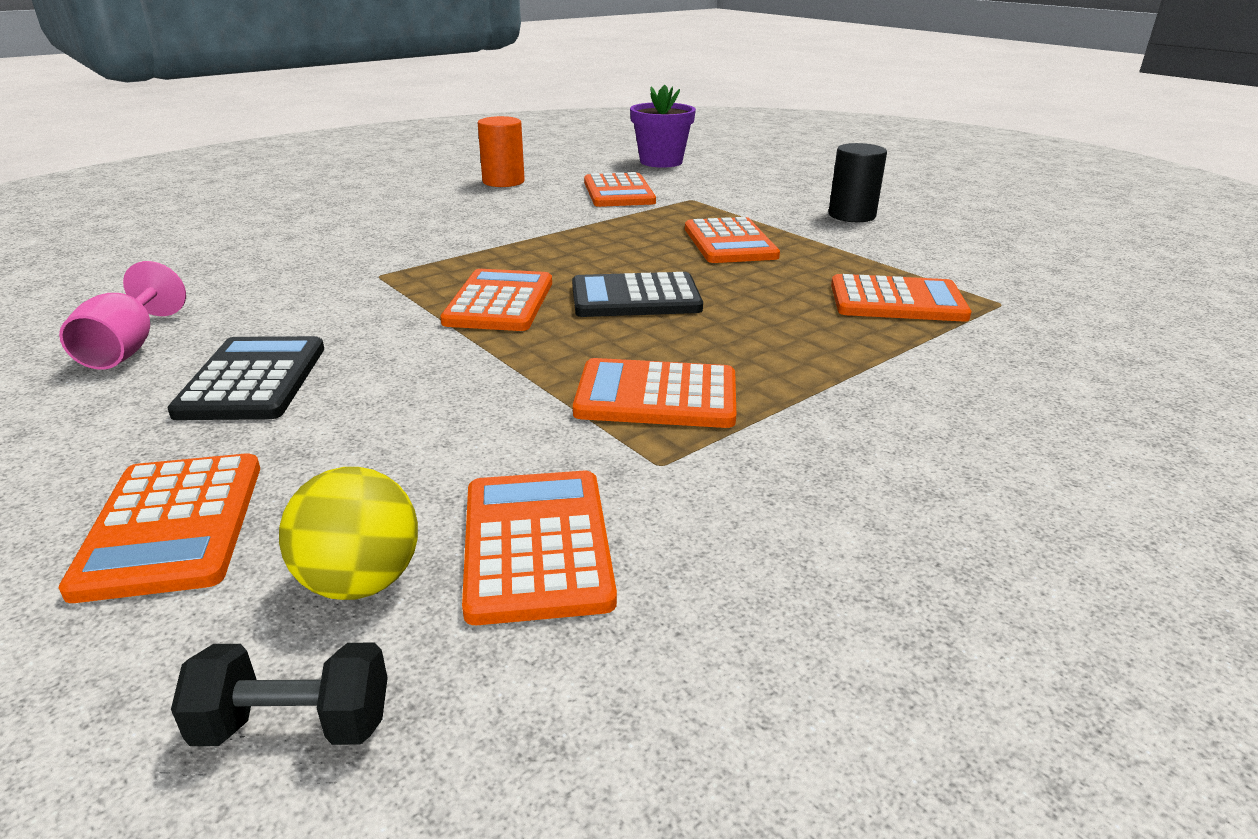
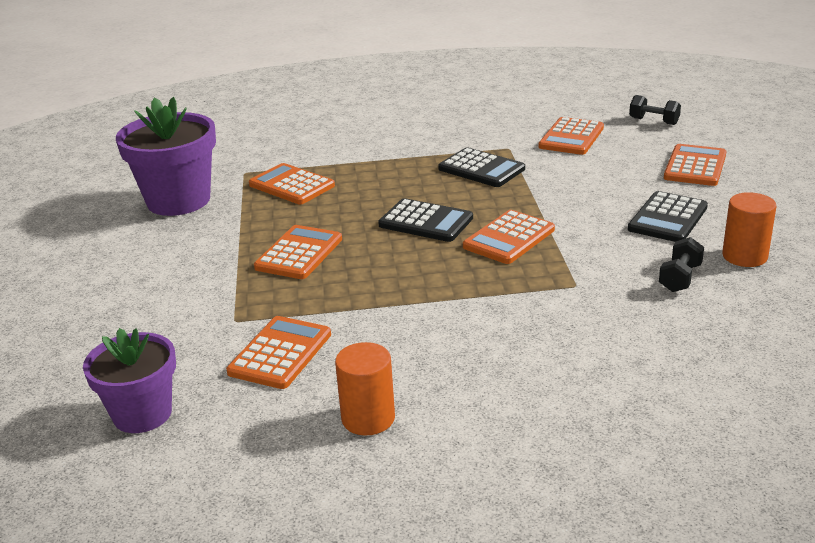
camera: 145 degrees left, 0 degrees up
(128, 348) = (744, 256): pink goblet -> orange cylinder
(238, 305) = (680, 278): none -> black dumbbell
(361, 582) = (631, 140): yellow ball -> none
(656, 396) = (481, 169): orange calculator -> black calculator
(852, 215) = (161, 259): black cylinder -> none
(979, 257) = (178, 201): none -> purple flower pot

